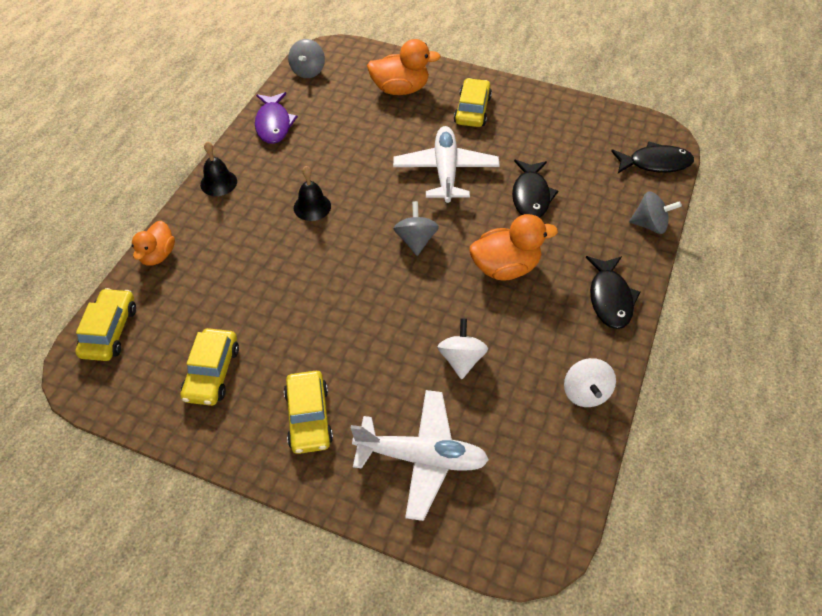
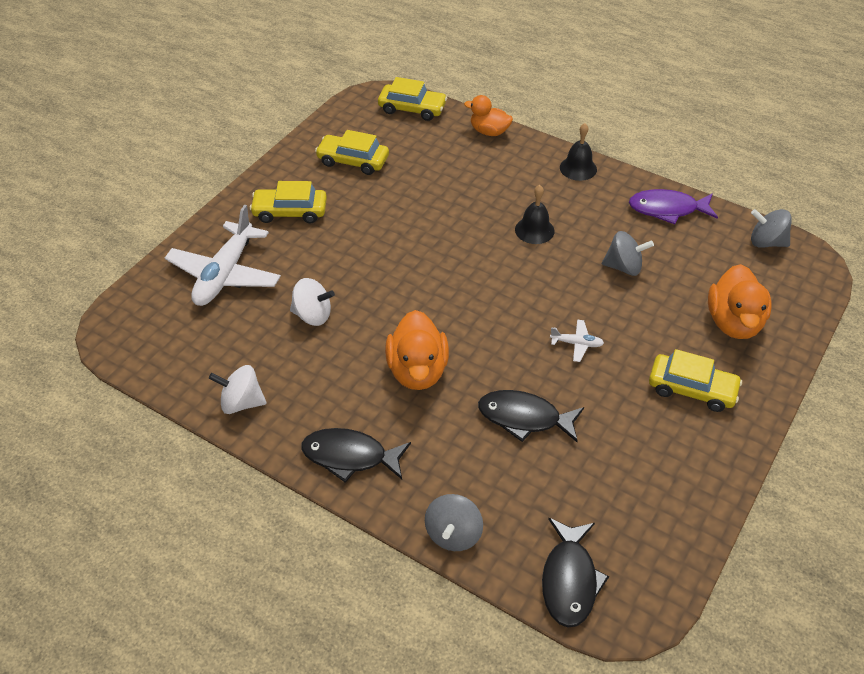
camera: 100 degrees right, 5 degrees down
(416, 240) = (472, 303): grey spinning top -> grey spinning top (623, 267)
(445, 171) = (576, 344): white plane -> white plane, size x0.43

